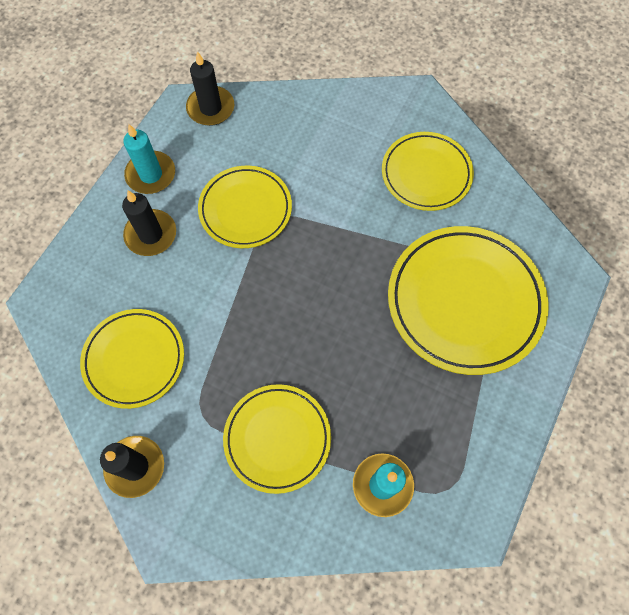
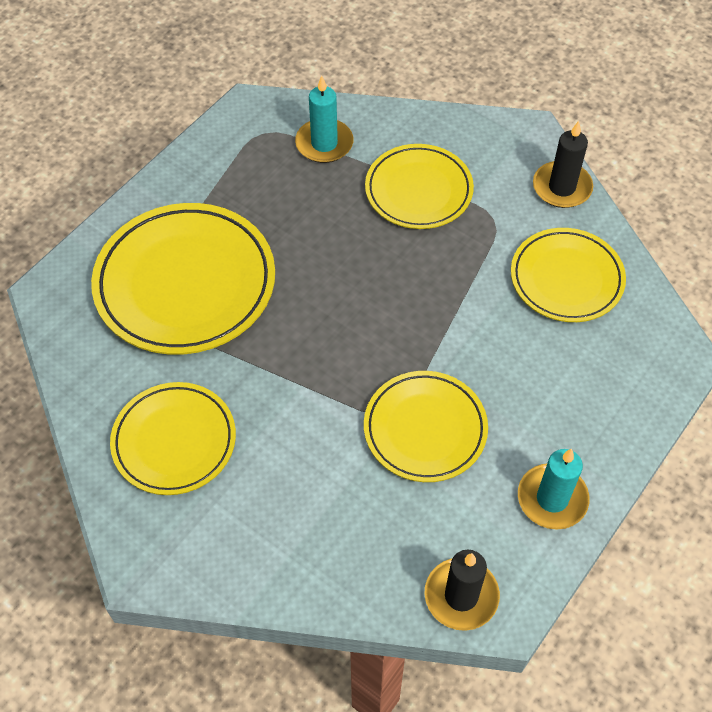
camera: 170 degrees left, 10 degrees down
(151, 234) = (550, 414): black candle -> none

